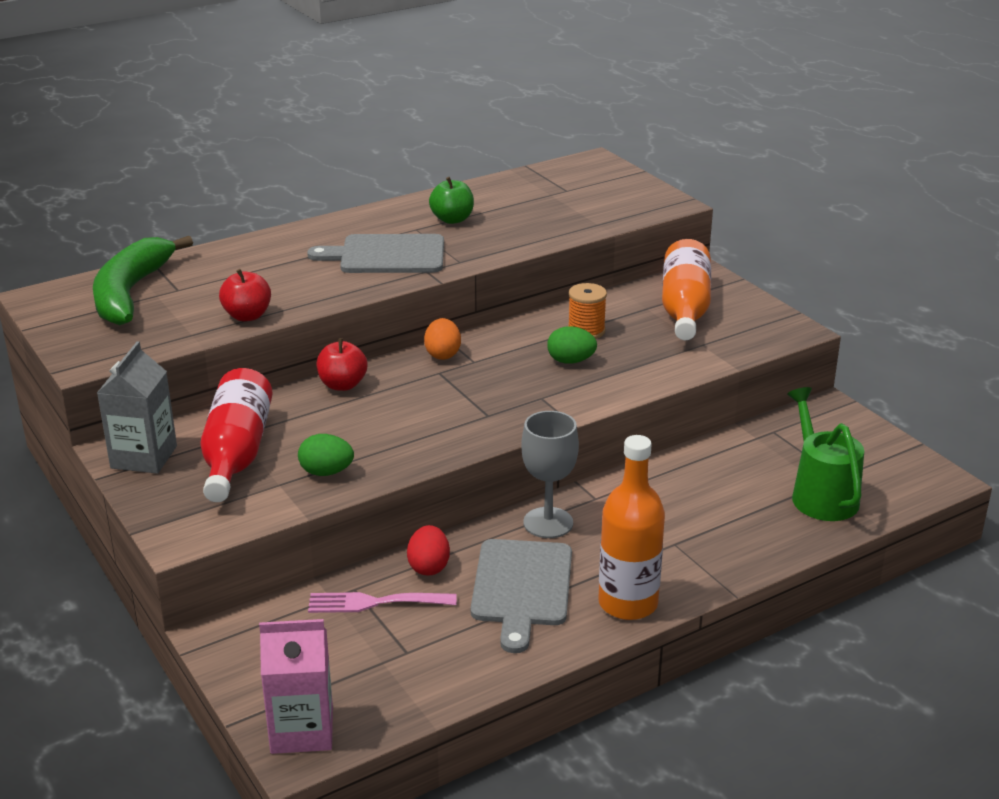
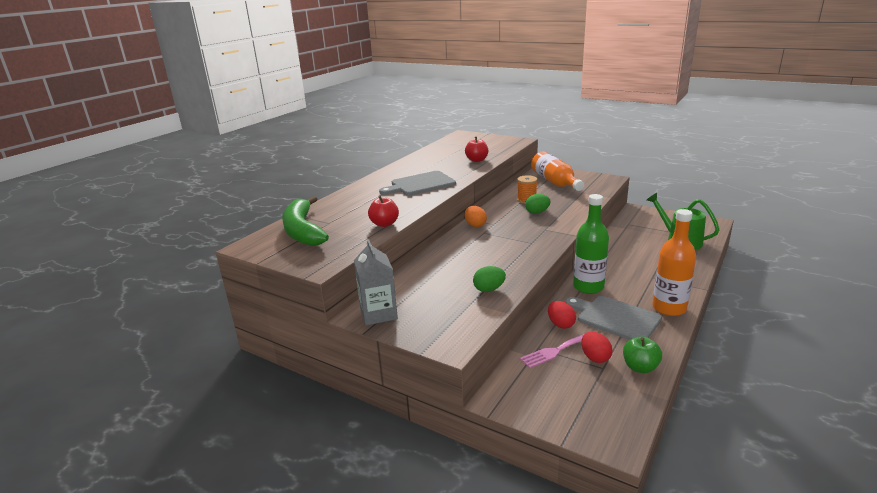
camera: 25 degrees left, 5 degrees down
(236, 453) = (429, 295): red bottle -> none
(302, 730) = (604, 430): pink carton -> none
(342, 385) = (444, 250): red apple -> red apple (477, 160)
(414, 633) = (595, 357): none -> red egg
(452, 219) = (431, 165): green apple -> green apple (640, 367)
(522, 587) = (615, 318): grey cutting board -> grey cutting board turned 150 degrees clockwise
(548, 523) = (588, 287): grey goblet -> green bottle

